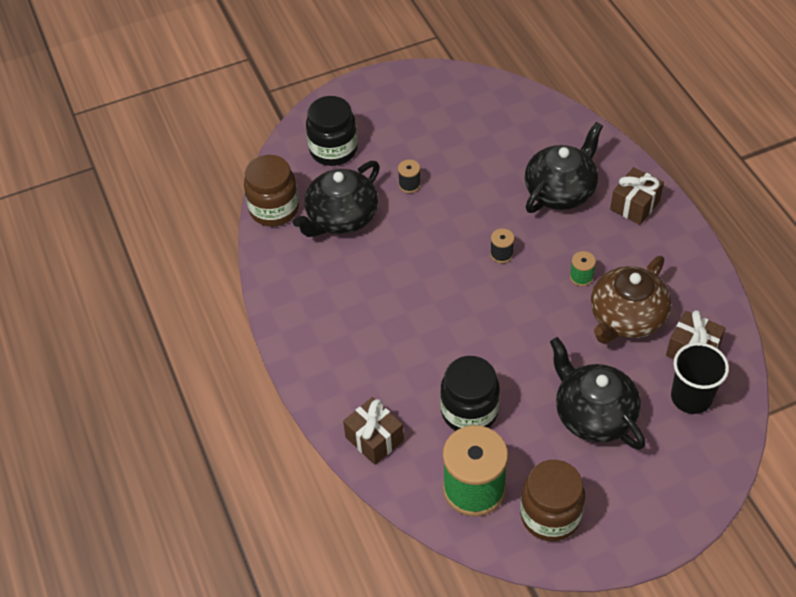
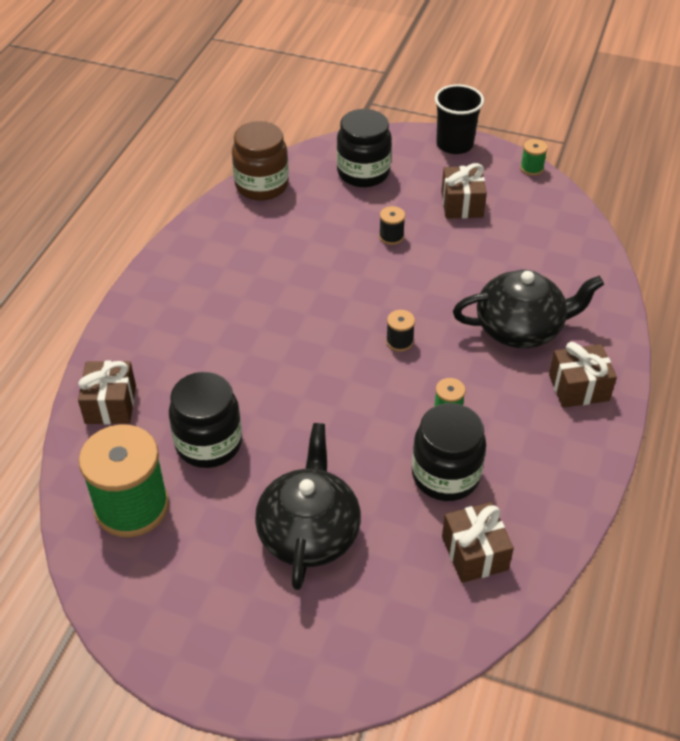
camera: 40 degrees right, 5 degrees down
(341, 217) = (304, 224): black teapot -> none
(427, 129) = (462, 204): none -> brown gift
(440, 71) = (531, 168): none -> green spool
(550, 515) = (161, 583): brown jar -> none
(626, 318) = (445, 475): brown teapot -> black jar
(691, 397) = (419, 593): black cup -> black cup (454, 144)

